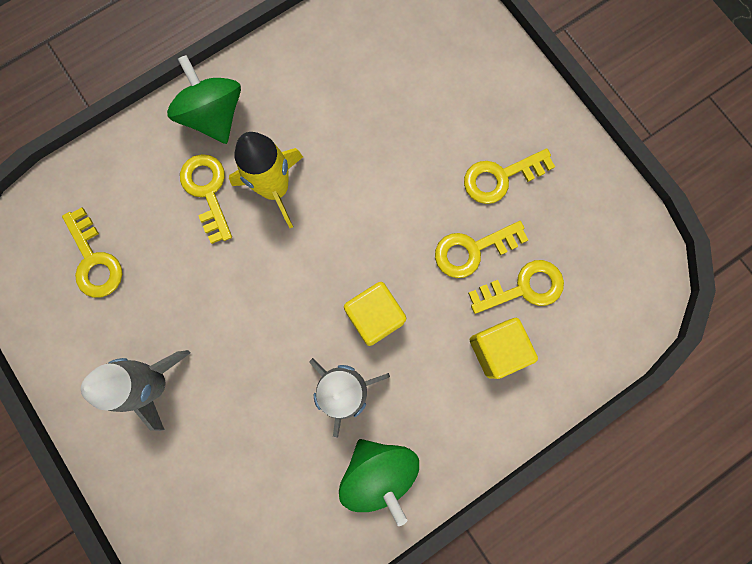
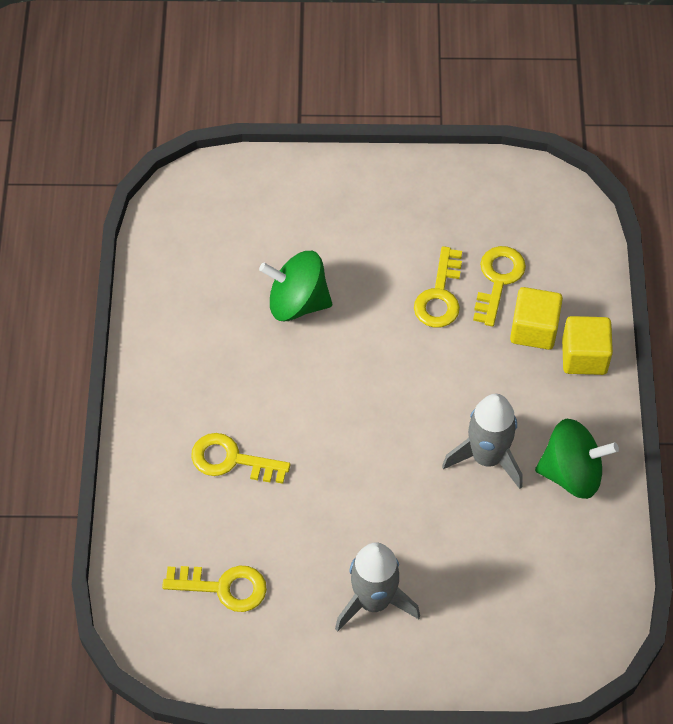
camera: 55 degrees left, 20 degrees down
(214, 116) = (165, 414): green spinning top -> green spinning top (297, 302)
(275, 189) = (272, 407): yellow rocket -> none
(375, 316) = (442, 399): yellow cube -> yellow cube (584, 356)
(500, 177) = (394, 238): yellow key -> none

